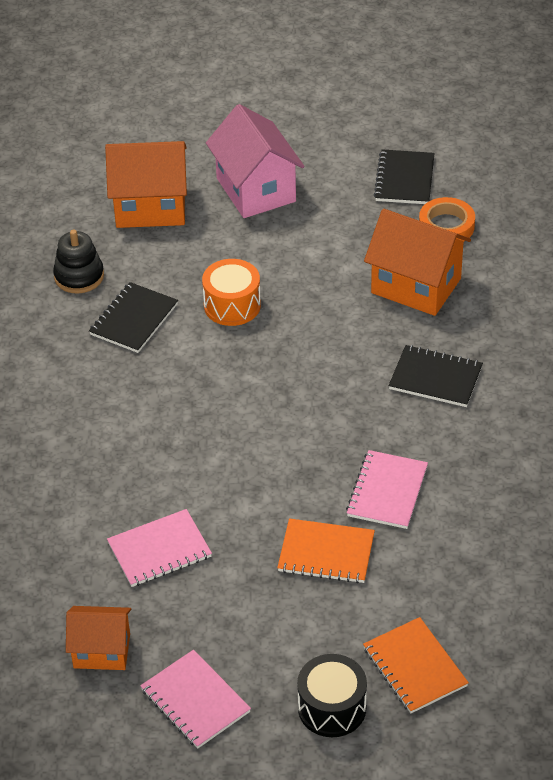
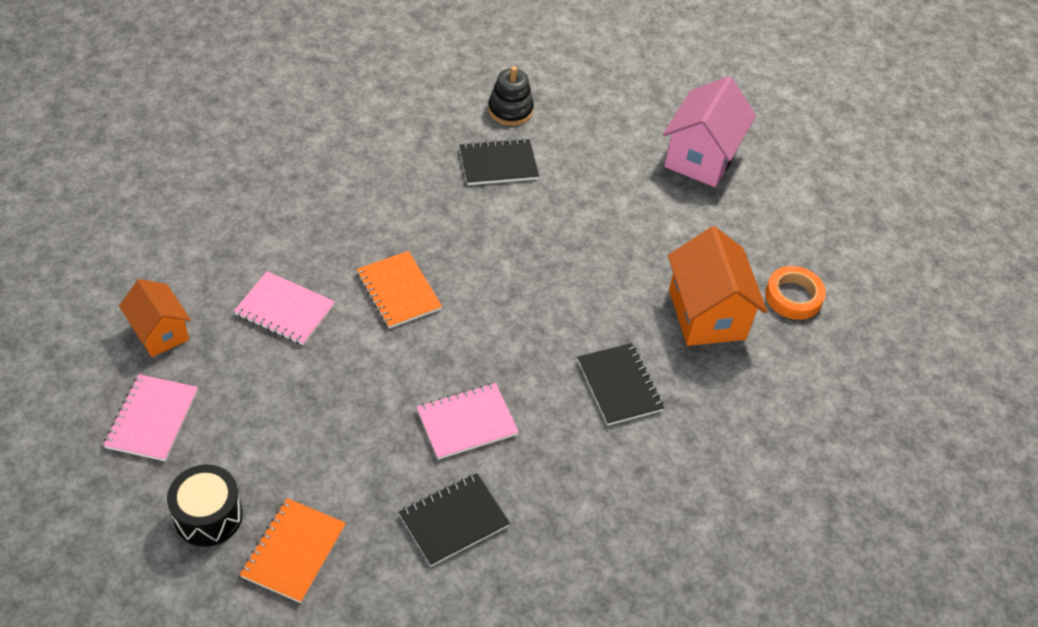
camera: 45 degrees right, 5 degrees up
(150, 207) = (618, 109): orange house -> none
(232, 305) = (569, 211): orange drum -> none
(326, 553) = (367, 418): orange notebook -> orange notebook (398, 291)
(404, 179) = (814, 240): black notebook -> black notebook (454, 520)

